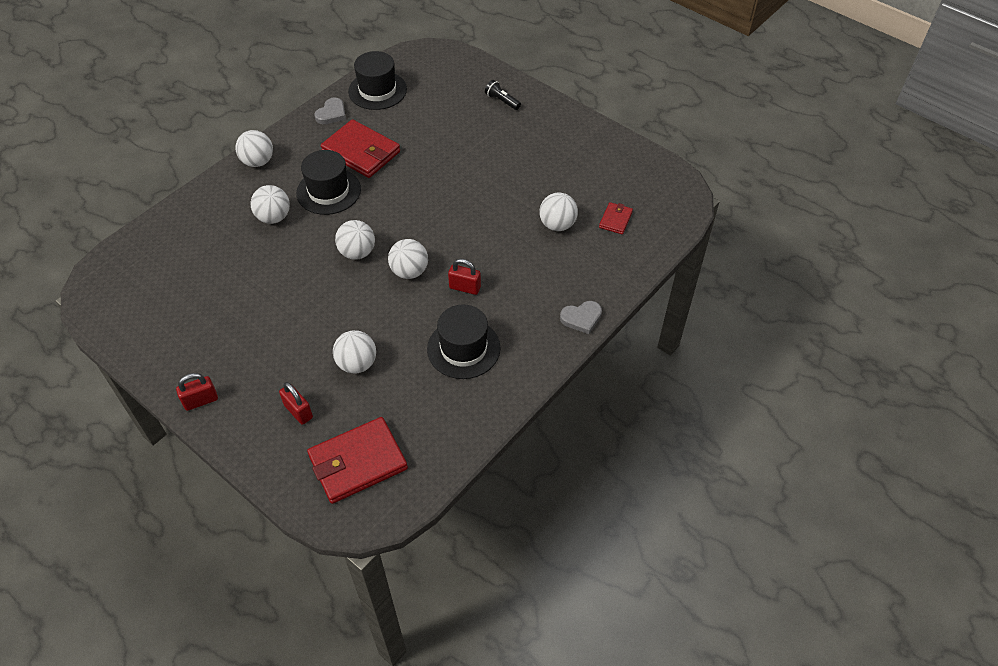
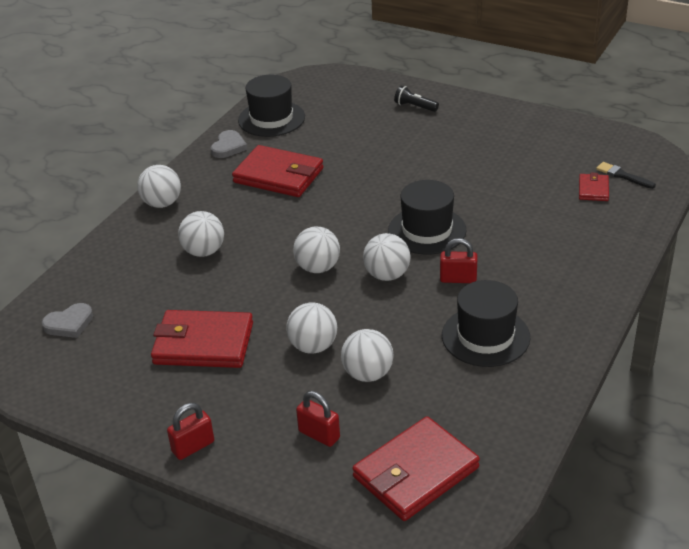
camera: 10 degrees left, 15 degrees down
(242, 307) = (203, 343): none -> red wallet
(328, 191) = (257, 217): black hat -> black hat (427, 230)
(557, 225) = (532, 204): white ball -> white ball (313, 346)
(581, 318) = (604, 284): grey heart -> grey heart (69, 323)
(647, 210) = (623, 176): none -> black brush

